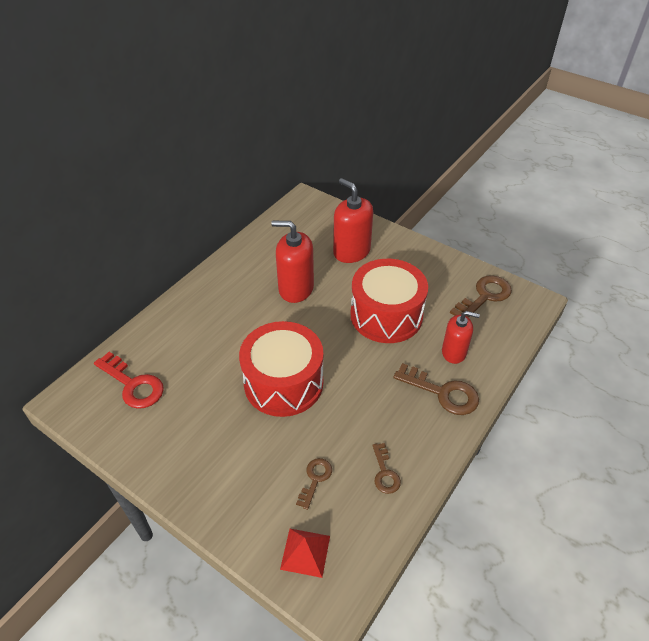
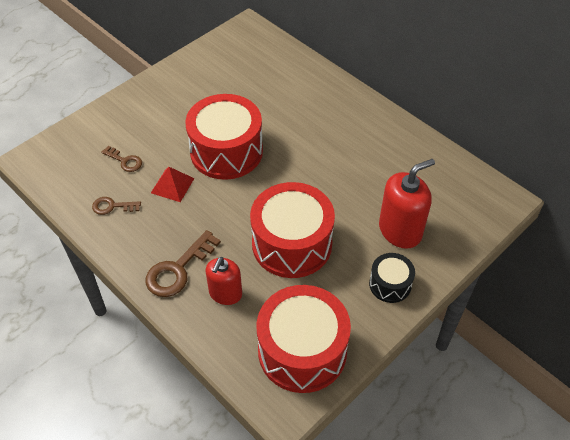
camera: 100 degrees right, 5 degrees up
(133, 385) = (252, 61): red key -> none
(296, 288) = (346, 173): red soap dispenser -> none
(305, 552) = (70, 148): red pyramid -> red pyramid (172, 185)
(405, 254) = (390, 284): none -> black drum
(484, 296) = (302, 351): brown key -> red drum

